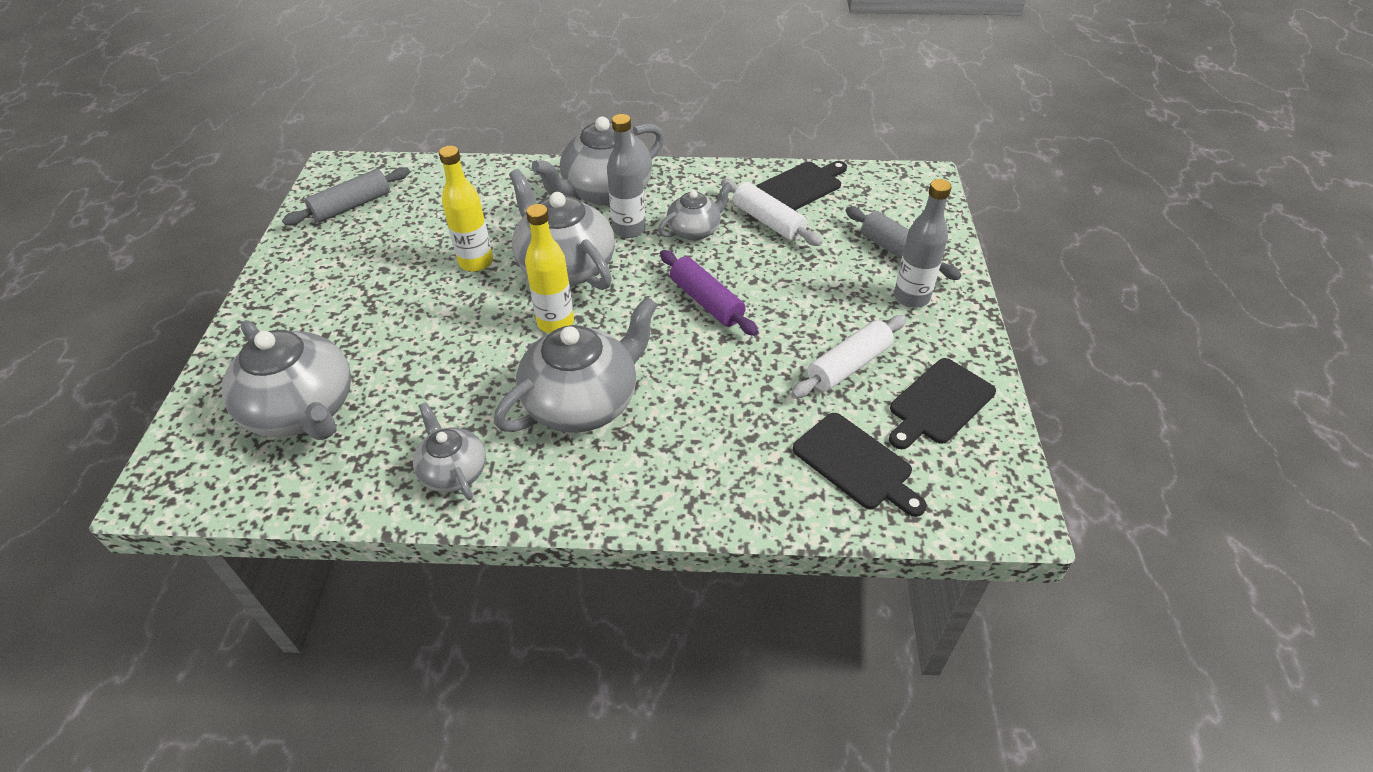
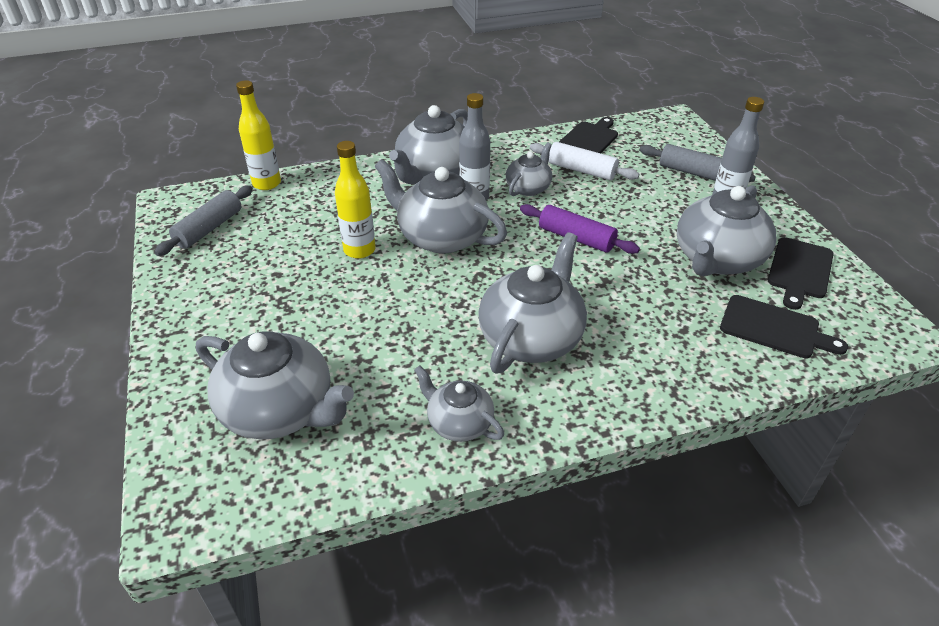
camera: 20 degrees left, 5 degrees down
(555, 323) = (464, 282): yellow bottle -> yellow bottle (267, 183)
(849, 365) = (717, 259): white rolling pin -> grey teapot

